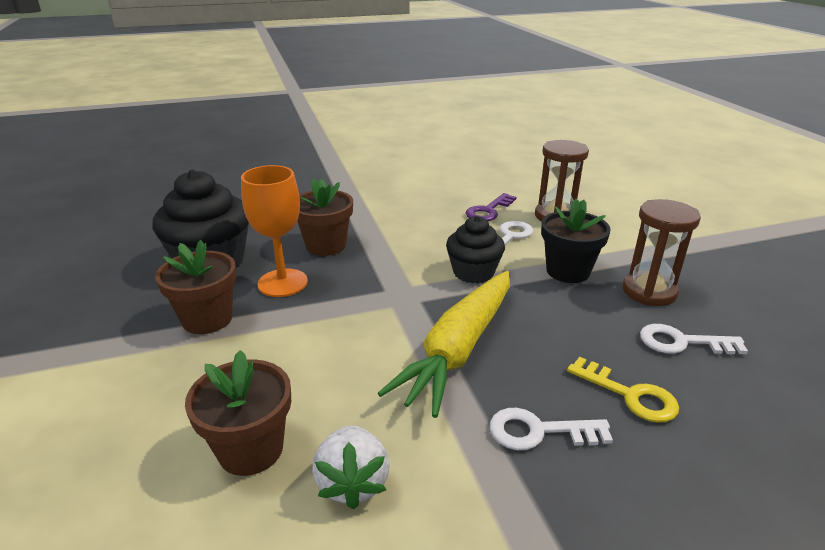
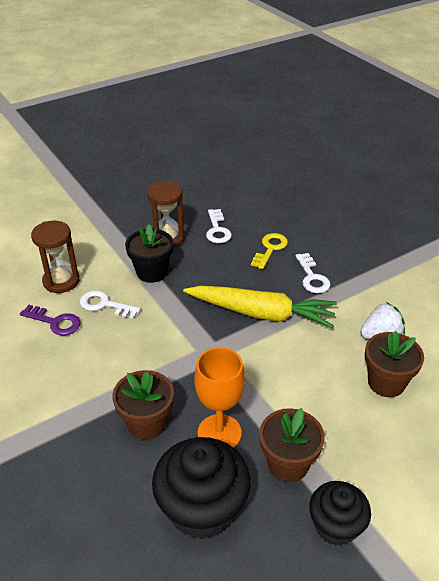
camera: 105 degrees left, 10 degrees up
(473, 272) = (167, 318): black cupcake -> black cupcake (336, 525)

